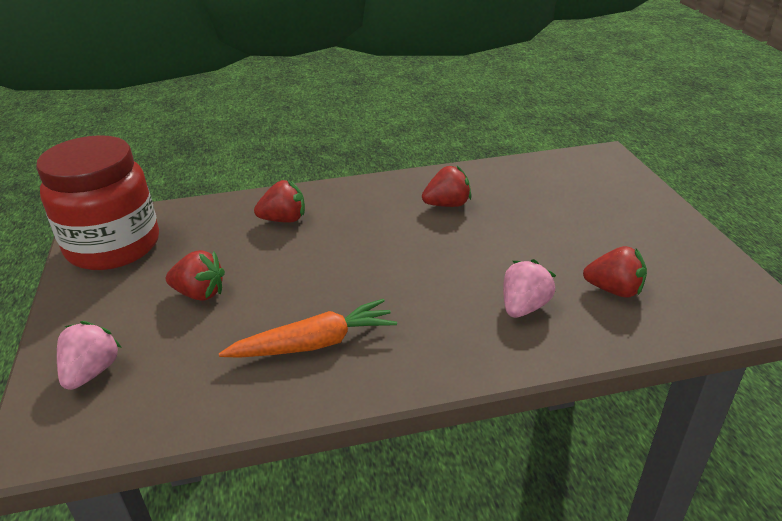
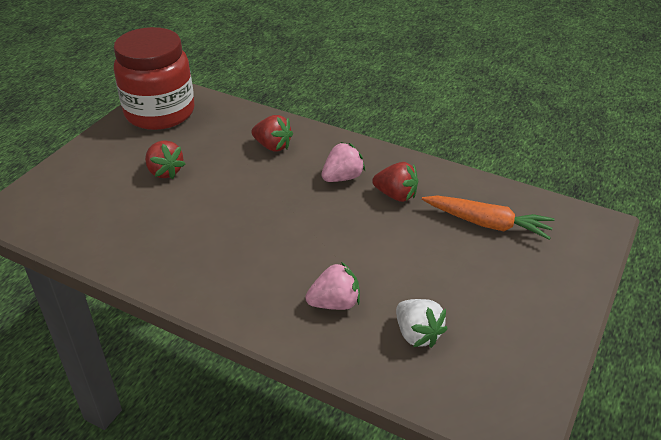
camera: 40 degrees right, 5 degrees up
(92, 372) = (64, 188): pink strawberry -> pink strawberry (342, 177)
(314, 344) = (181, 243): orange carrot -> orange carrot (487, 224)
(614, 290) = (417, 334): red strawberry -> white strawberry

